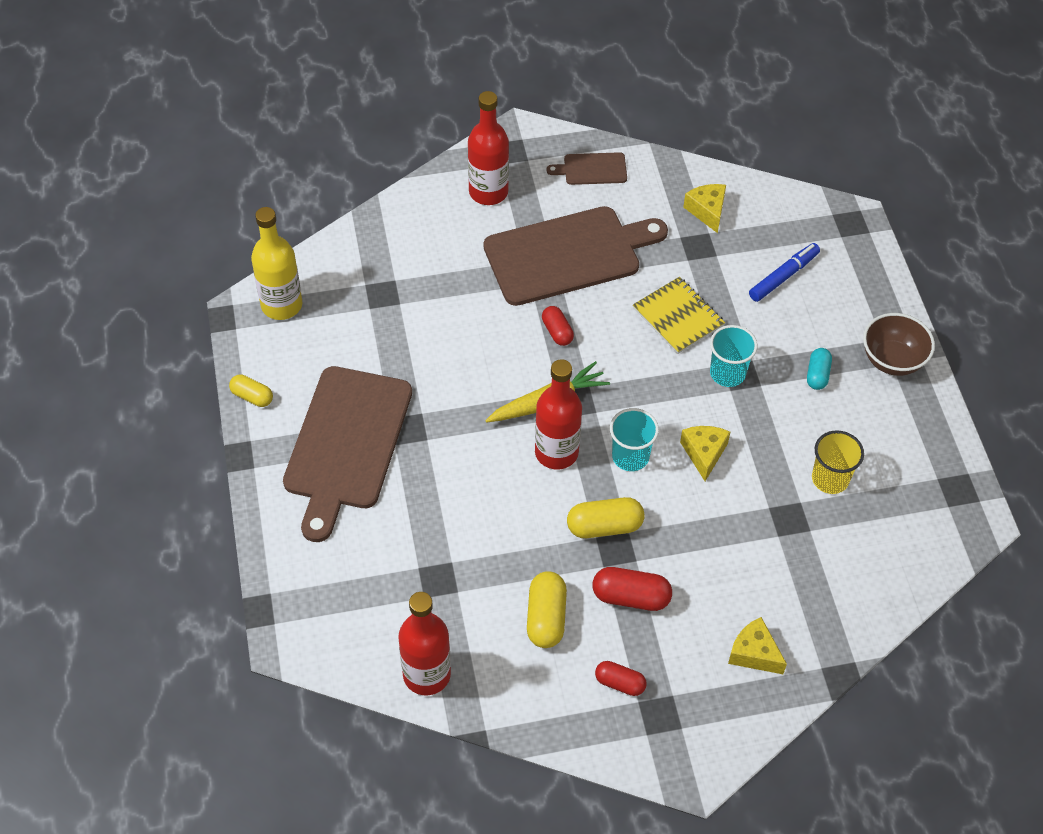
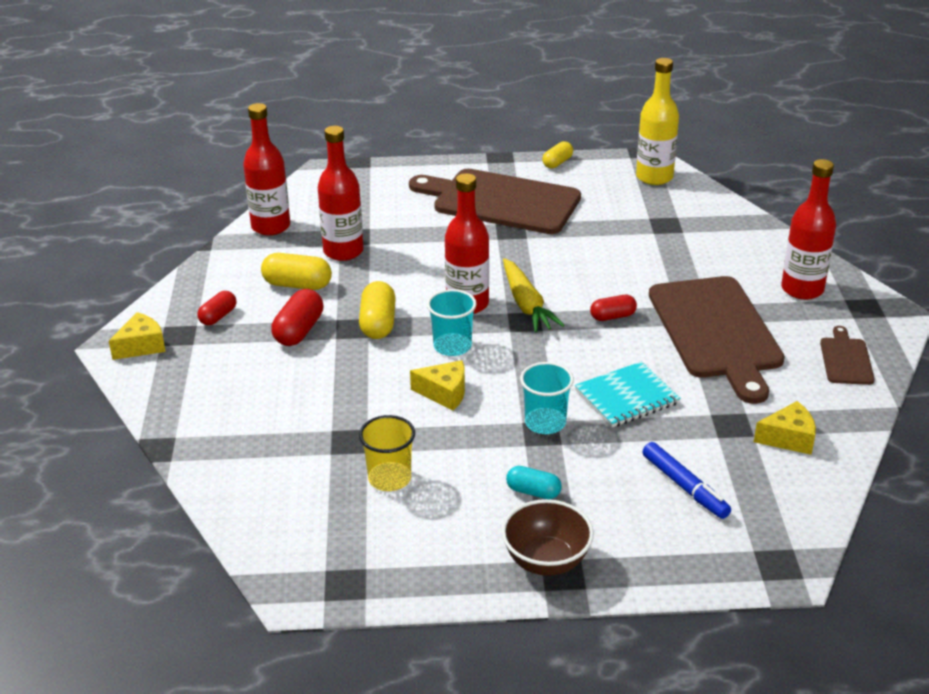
camera: 100 degrees right, 20 degrees down
(472, 585) = (343, 251): none -> red bottle
(678, 317) = (627, 397): yellow notebook -> turquoise notebook
(754, 653) = (210, 396): yellow cheese -> yellow cheese (141, 346)

